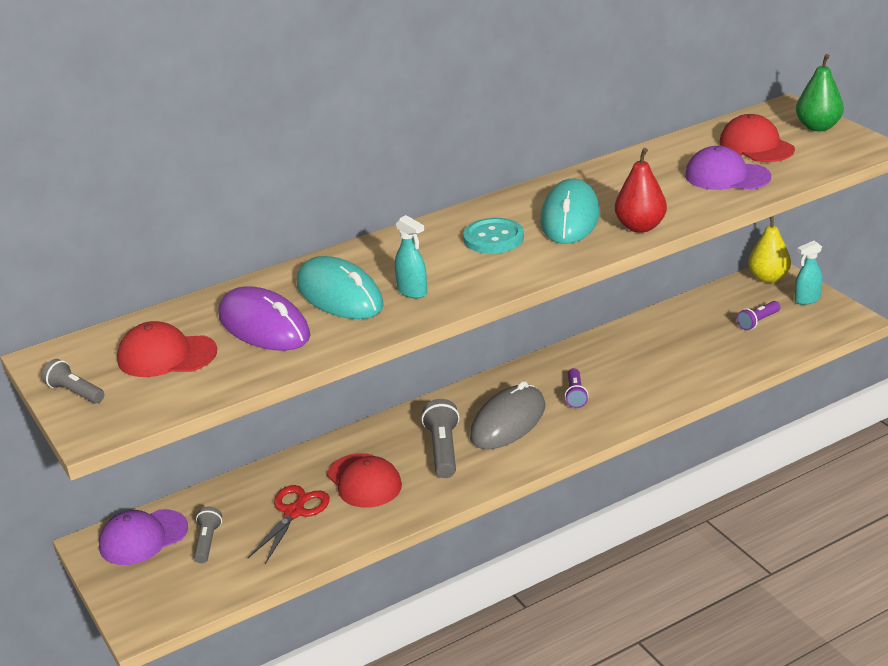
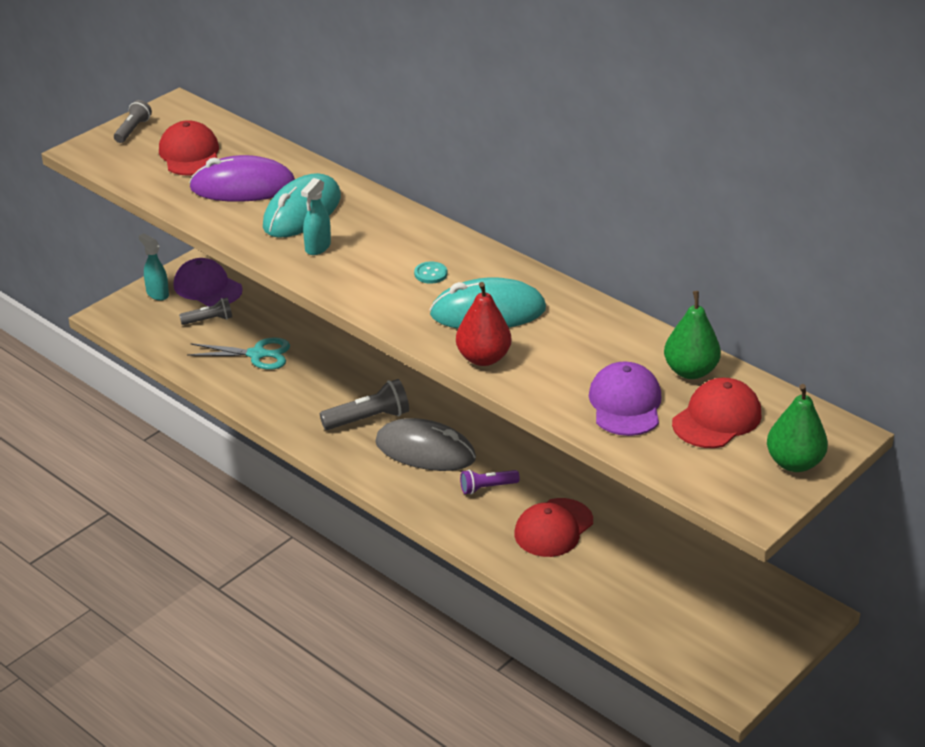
camera: 70 degrees right, 5 degrees up
(264, 326) = (243, 187): purple mouse -> purple mouse turned 60 degrees clockwise
(294, 512) = (258, 354): red scissors -> turquoise scissors
(364, 481) = (309, 382): red cap -> red cap (553, 528)
(493, 238) = (430, 274): turquoise button -> turquoise button, size x0.54
(691, 147) = (690, 371): none -> green pear
(758, 322) = (689, 608): purple flashlight -> none
(768, 278) = (797, 609): yellow pear -> none
(807, 299) = (759, 647): turquoise spray bottle -> turquoise spray bottle (157, 294)

